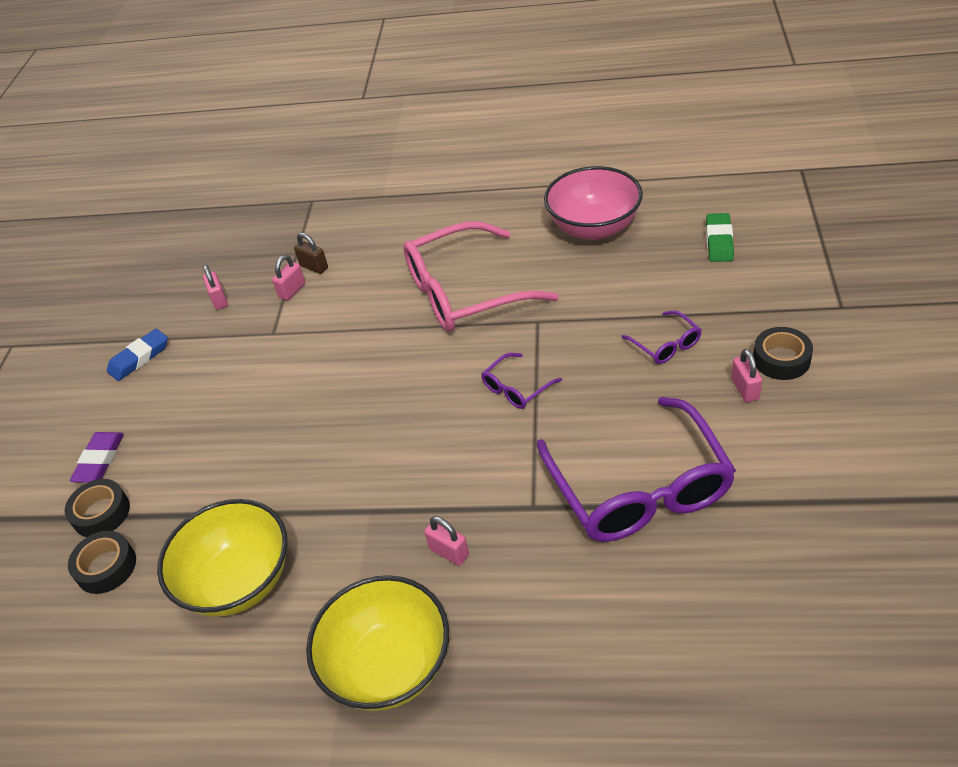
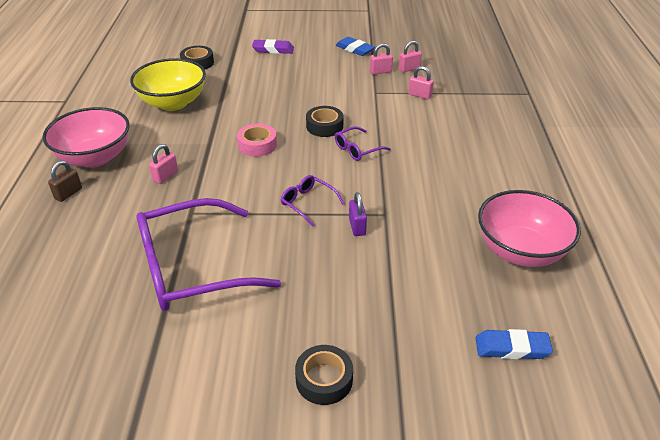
camera: 80 degrees right, 5 degrees down
(101, 513) = (234, 56): black tape -> black tape (324, 126)
(314, 267) = (447, 102): brown padlock -> brown padlock (68, 193)
(383, 451) = (257, 145): none -> pink tape
(388, 666) = (95, 158): yellow bowl -> pink bowl
(465, 292) = (421, 174): pink glasses -> none
(559, 343) = (357, 226): none -> purple padlock
(665, 344) = (351, 293): purple glasses -> purple glasses (357, 149)
(719, 241) = (512, 348): green eraser -> blue eraser
(745, 389) = (287, 345): pink padlock -> pink padlock (380, 71)

